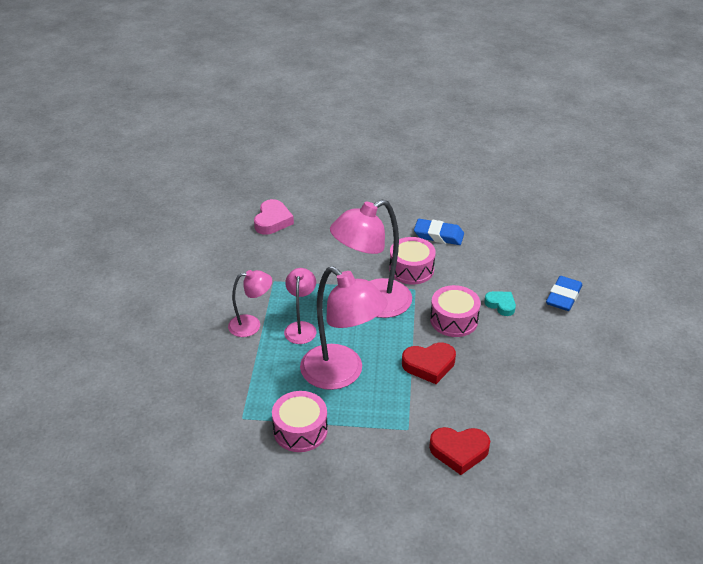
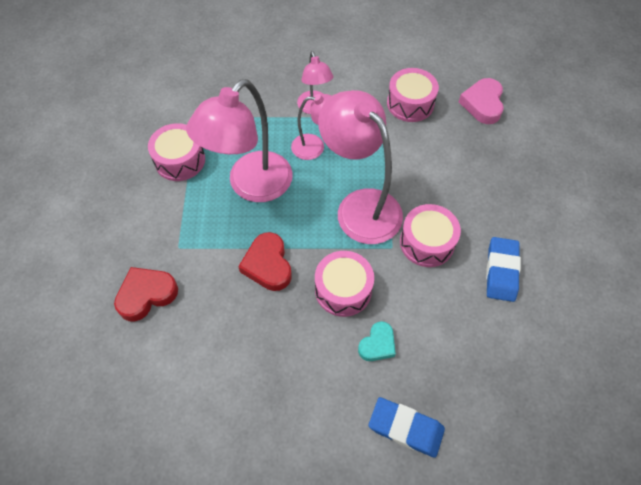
camera: 85 degrees right, 20 degrees up
(261, 262) = (410, 103): none -> pink drum
(272, 221) = (482, 104): pink heart -> pink heart turned 90 degrees clockwise
(459, 451) = (146, 295): red heart -> red heart turned 60 degrees clockwise

